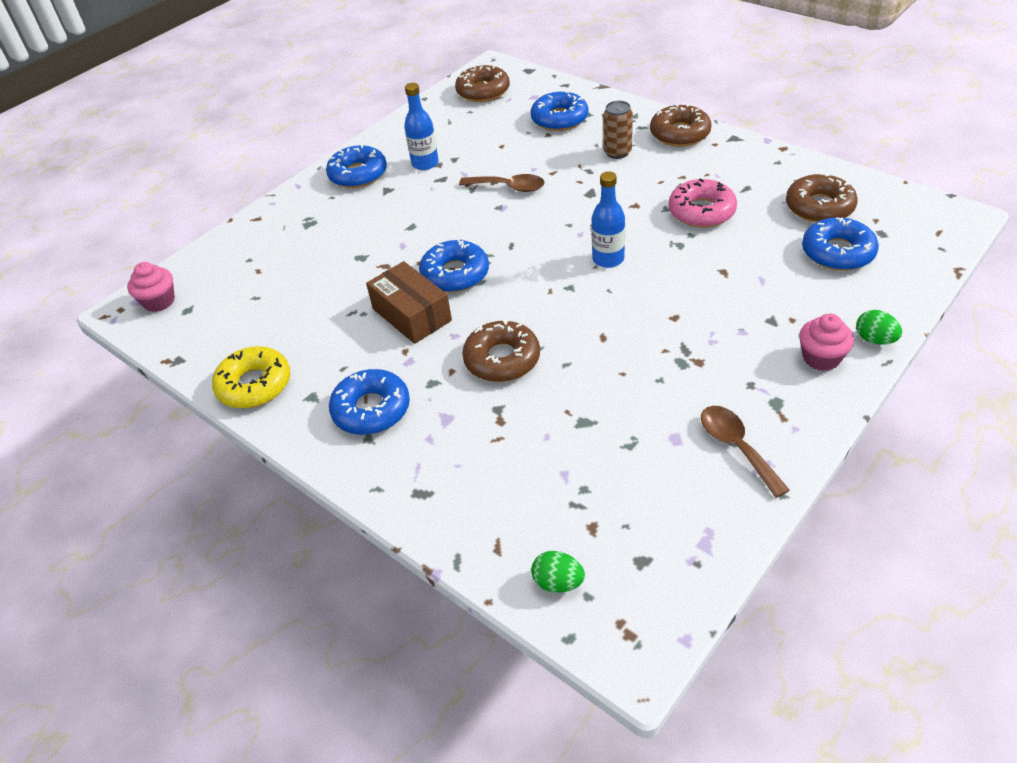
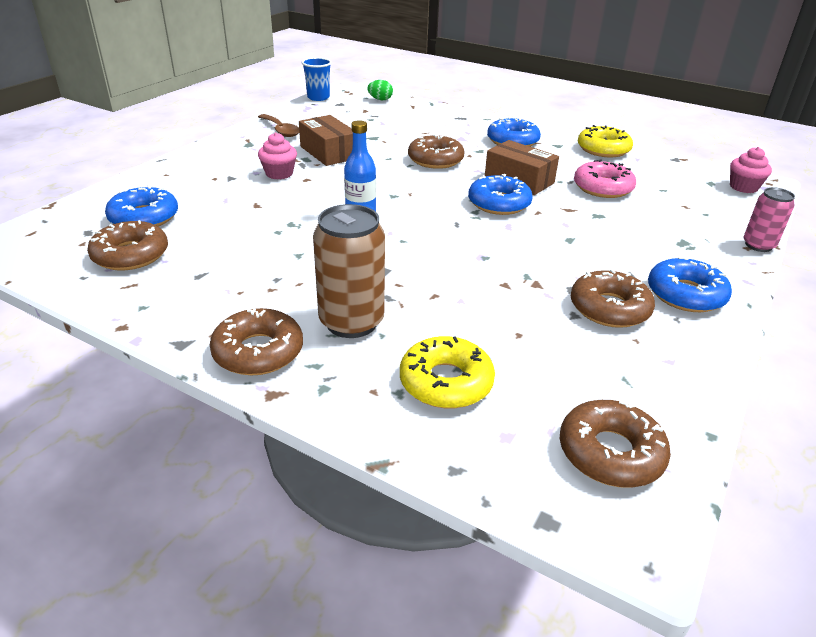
camera: 165 degrees right, 10 degrees down
(245, 220) = (758, 245): none -> pink can
(425, 163) = (609, 308): blue bottle -> brown donut
(509, 187) = (483, 277): brown spoon -> none
(559, 119) = (446, 382): blue donut -> yellow donut
(617, 152) = (351, 322): brown can -> brown can, size x1.67
(651, 378) = (328, 152): none -> brown box
(689, 595) = (318, 97): none -> blue cup
(701, 211) = (260, 251): pink donut -> pink donut (602, 188)
(821, 358) = (206, 161): pink cupcake -> pink cupcake (279, 173)
(875, 339) = (160, 168): green egg -> none

